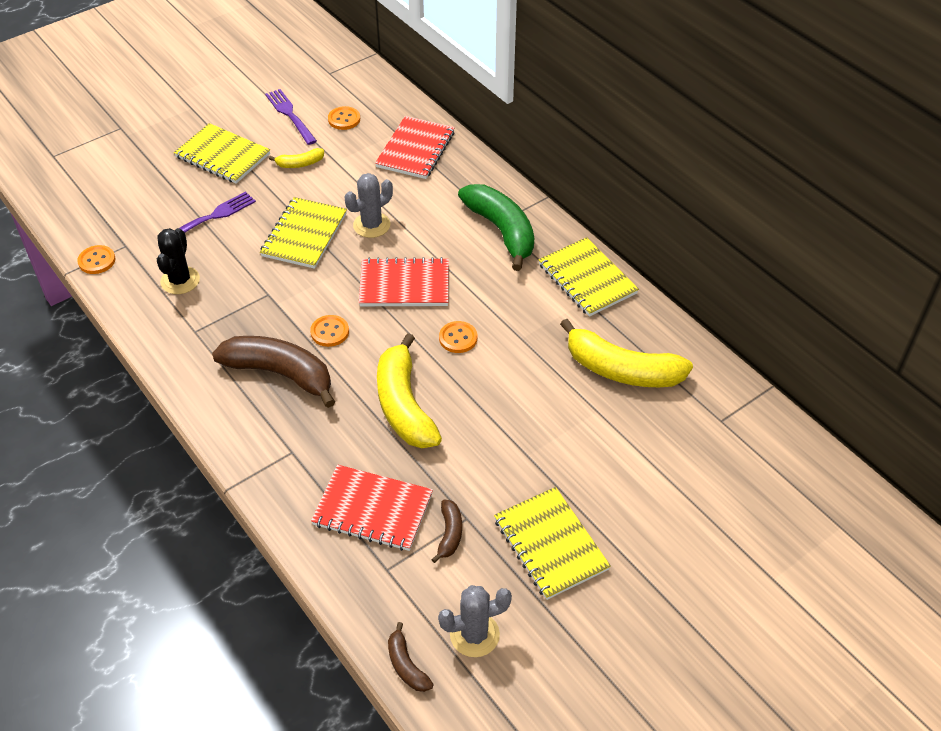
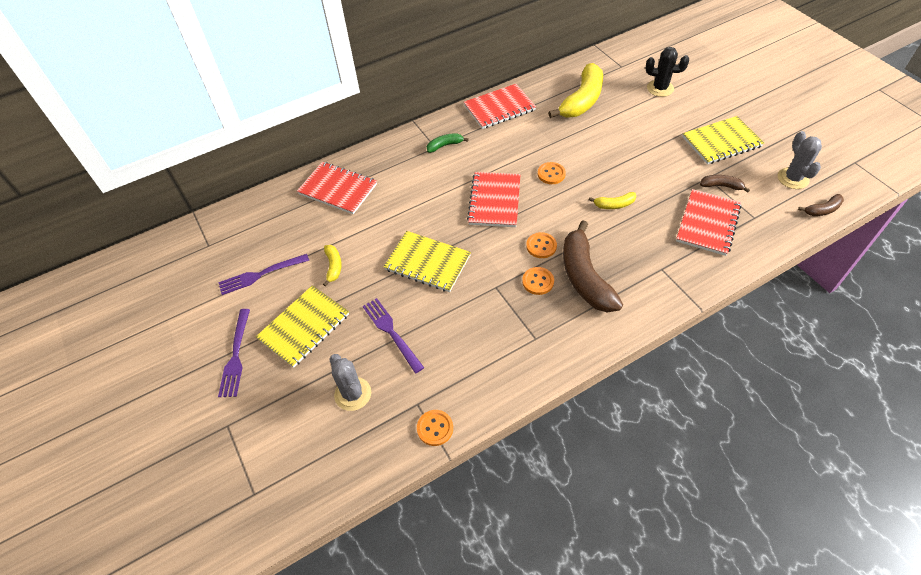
camera: 80 degrees left, 5 degrees up
(180, 280) = (471, 353): black cactus -> black cactus (660, 88)
(193, 118) = (236, 355): none -> purple fork
(280, 374) = (584, 277): brown banana -> brown banana turned 45 degrees counterclockwise
(344, 119) = (281, 235): orange button -> orange button (538, 281)
(371, 225) = (424, 219): grey cactus -> grey cactus (353, 394)
(404, 405) = (614, 205): yellow banana -> yellow banana, size x0.47
(502, 231) = (445, 145): green banana -> green banana, size x0.47
(587, 279) = (499, 108): yellow notebook -> red notebook

